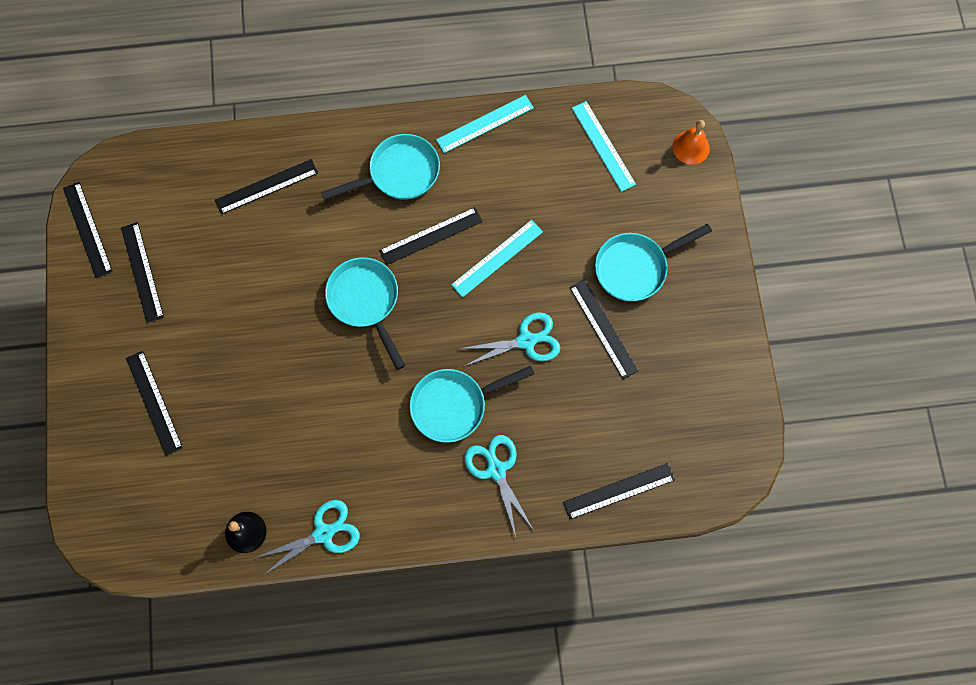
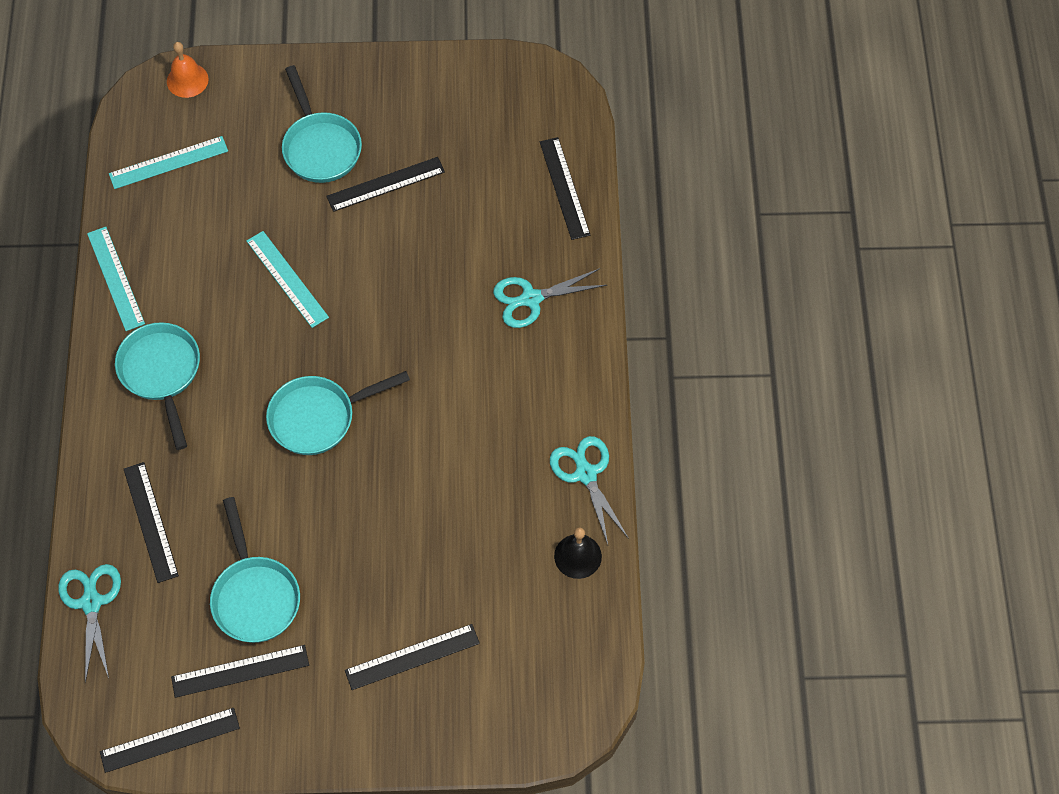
camera: 85 degrees left, 10 degrees down
(431, 236) = (248, 344): black ruler -> none
(454, 405) = (454, 334): turquoise pan -> turquoise pan (255, 596)
(526, 341) = (389, 258): turquoise scissors -> turquoise scissors (91, 603)

